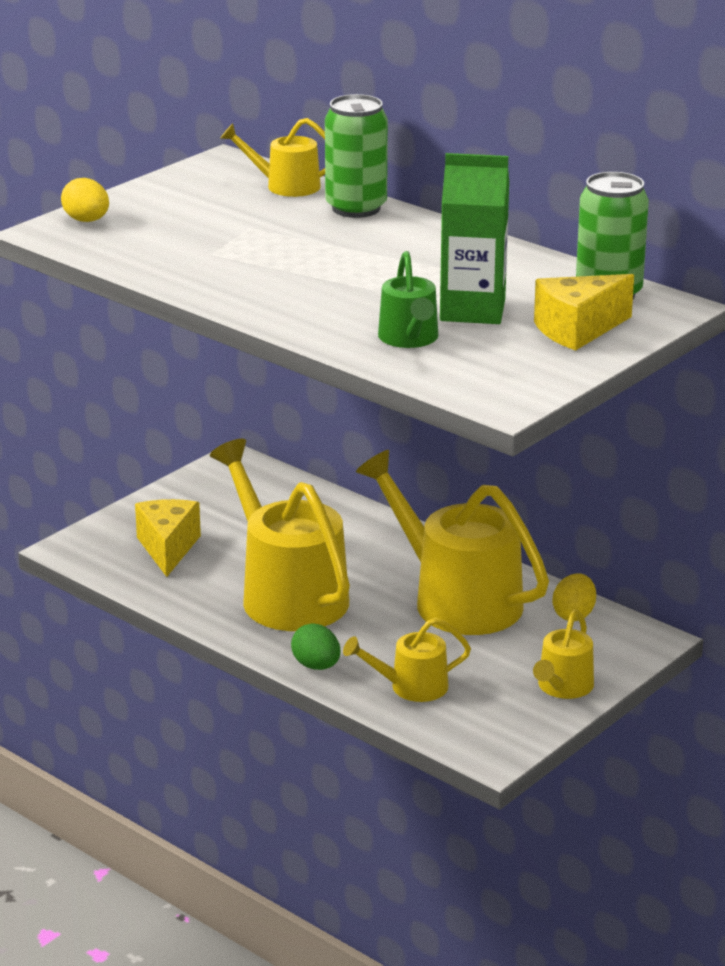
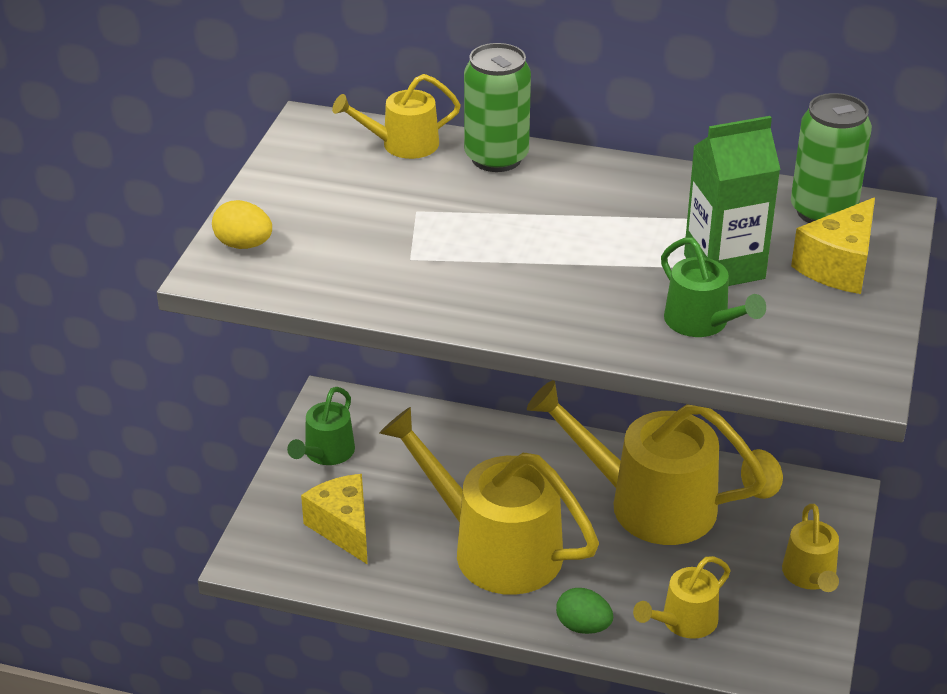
camera: 25 degrees left, 10 degrees up
(199, 495) = (326, 453): none -> green watering can

